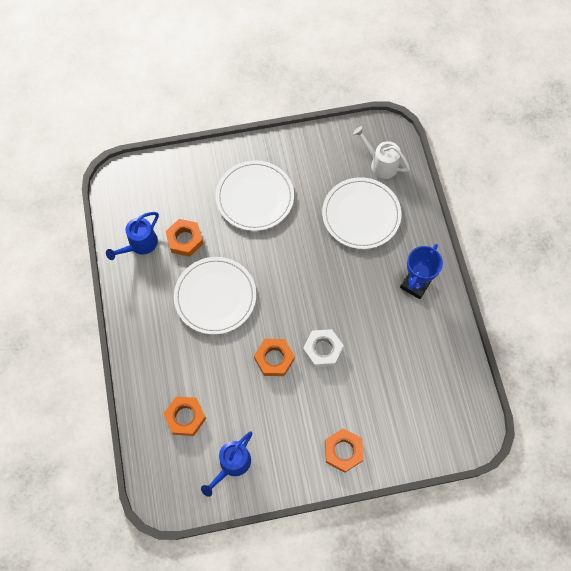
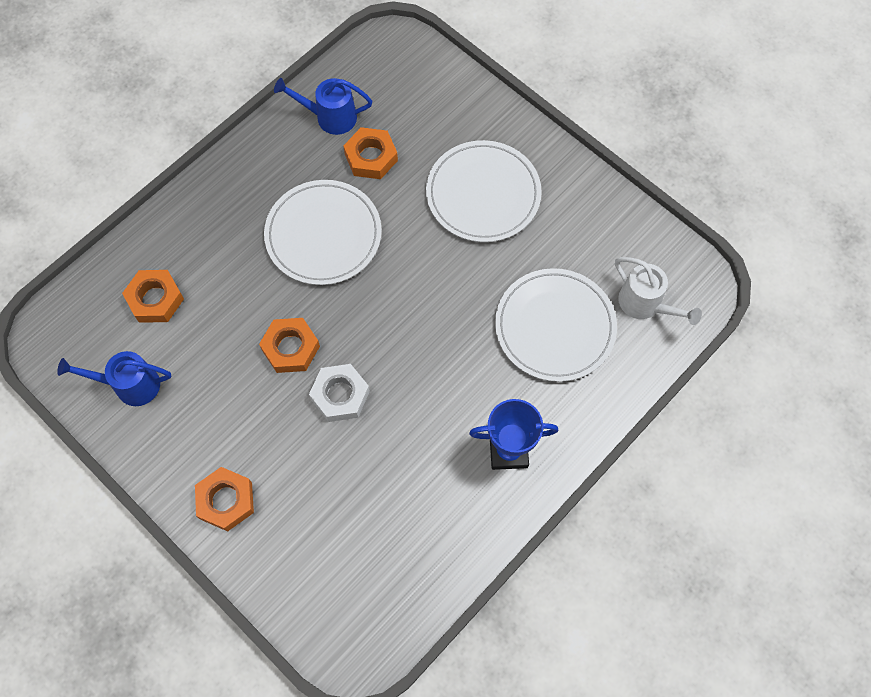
camera: 55 degrees right, 0 degrees up
(380, 164) = (645, 305): white watering can -> white watering can turned 135 degrees clockwise

